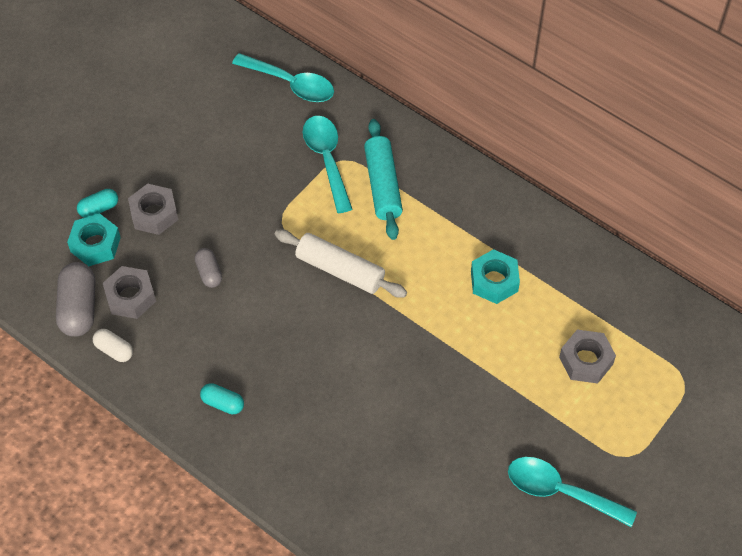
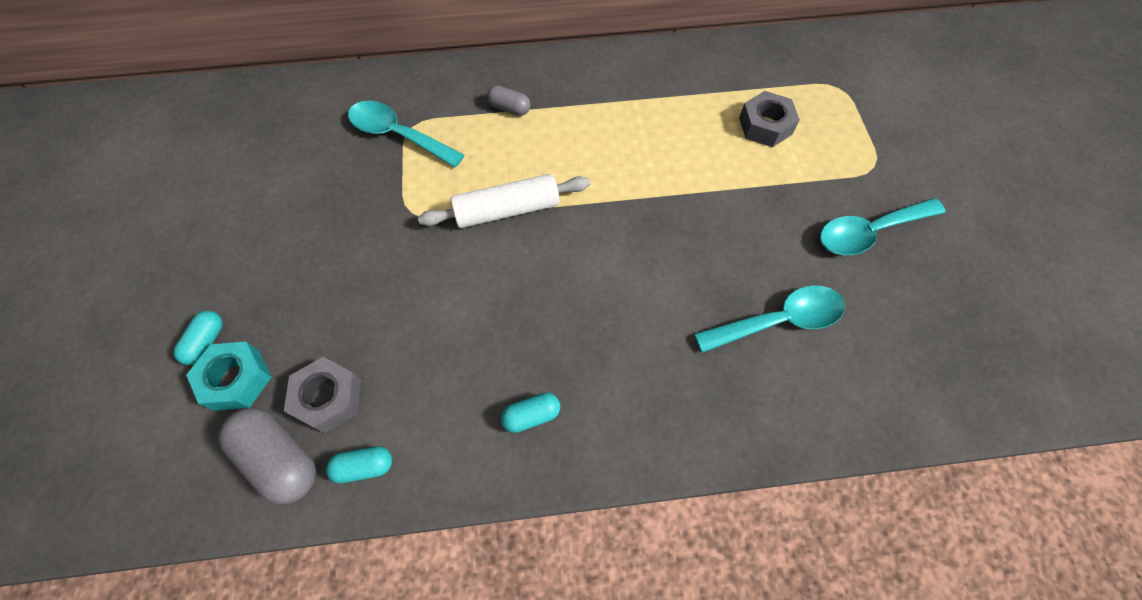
camera: 45 degrees left, 5 degrees up
(114, 350) = (364, 467): white capsule -> turquoise capsule
(154, 214) = (275, 300): grey nut -> none
(209, 273) = (388, 308): grey capsule -> grey capsule (509, 108)
(291, 84) = (302, 101): turquoise spoon -> turquoise spoon (778, 320)
(383, 185) = (468, 120): turquoise rolling pin -> none
(494, 281) = (636, 123): turquoise nut -> none

